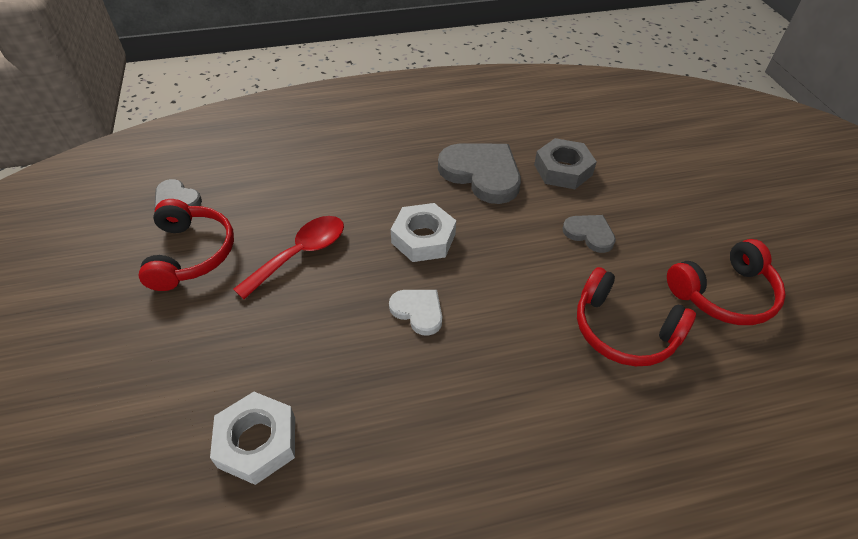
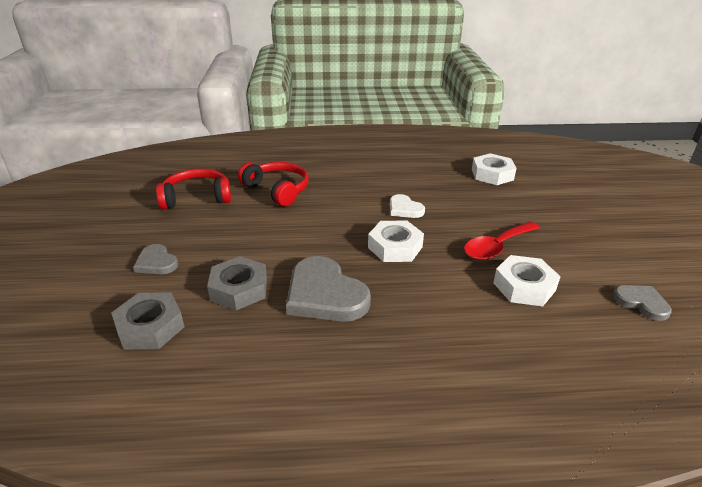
camera: 170 degrees left, 15 degrees down
(191, 253) = (589, 256): red headphones -> none
(287, 204) = (524, 287): none -> white nut
(589, 234) = (257, 236): grey heart -> grey heart (156, 262)
(608, 132) = (150, 327): none -> grey nut

